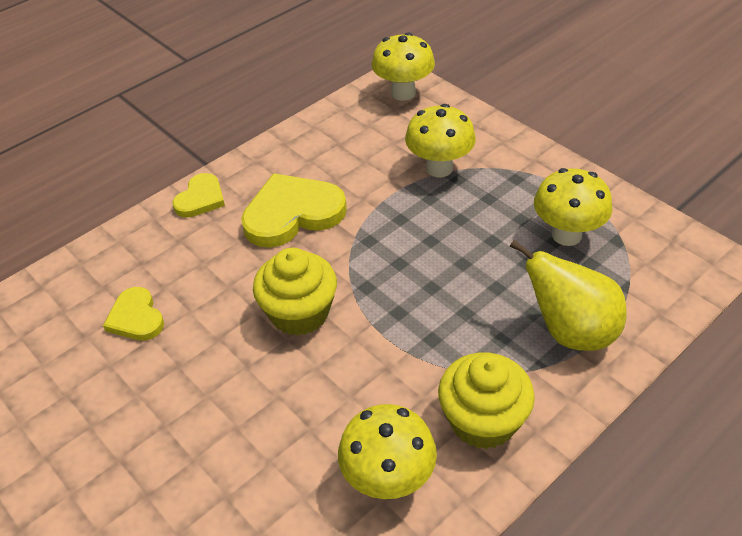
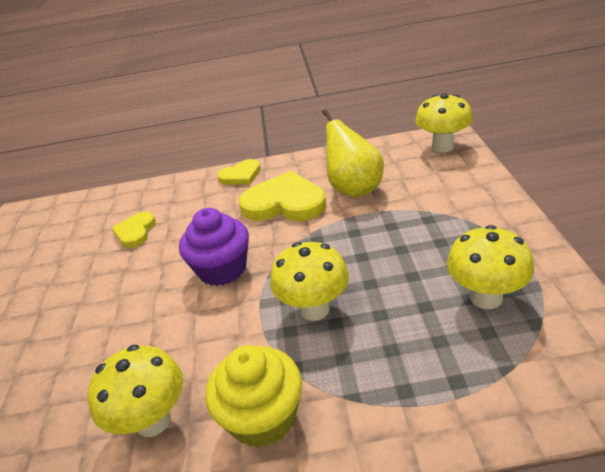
camera: 40 degrees right, 10 degrees down
(299, 313) = (222, 269): yellow cupcake -> purple cupcake
(439, 168) = (420, 206): yellow mushroom -> yellow mushroom (314, 309)
(570, 331) = (410, 383): yellow pear -> yellow pear (354, 189)

